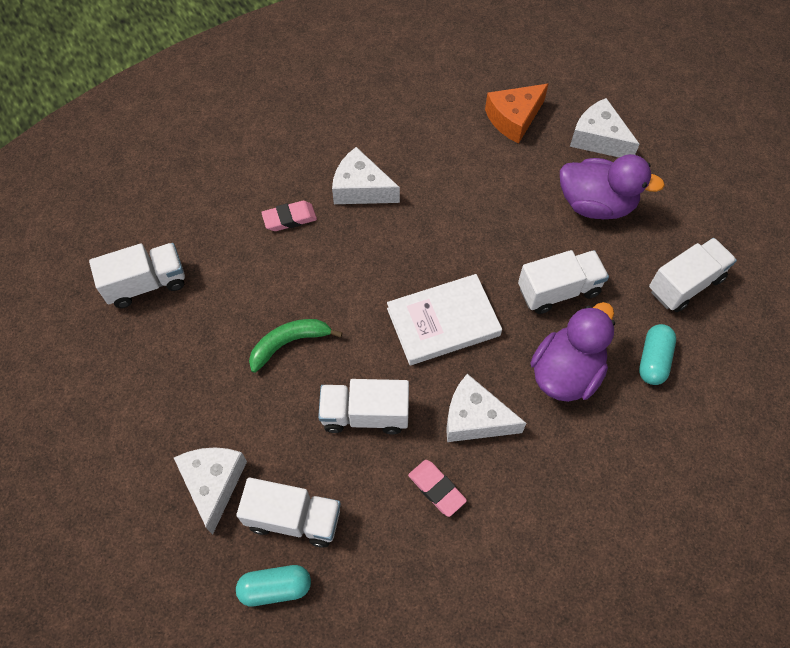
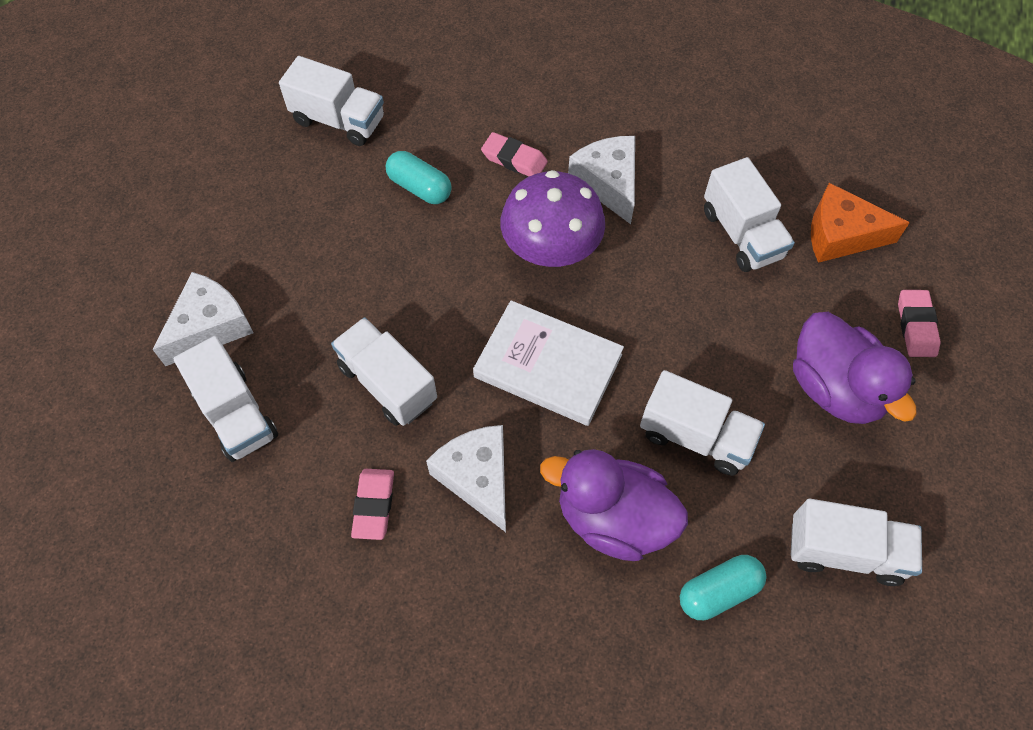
camera: 45 degrees right, 0 degrees up
(275, 588) = (161, 455): turquoise capsule -> turquoise capsule (419, 187)
(289, 343) = (394, 266): green banana -> none
(370, 253) = (551, 247): none -> purple mushroom
(464, 159) = (742, 234): none -> white truck
(566, 372) = (613, 518): purple duck -> purple duck turned 150 degrees counterclockwise
(598, 139) = (916, 326): white cheese -> pink eraser

